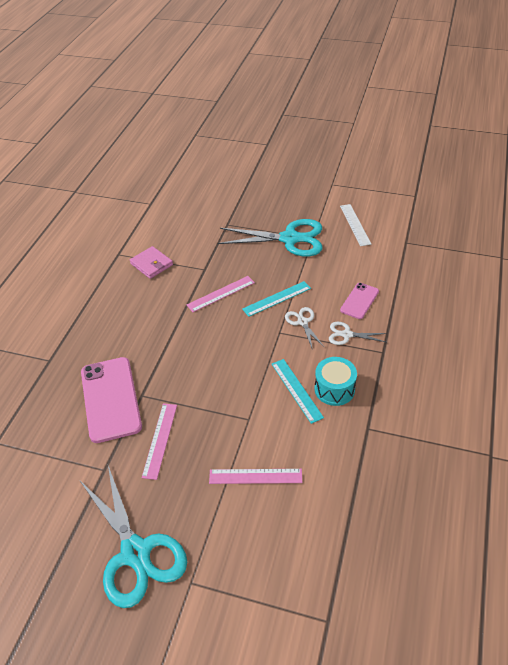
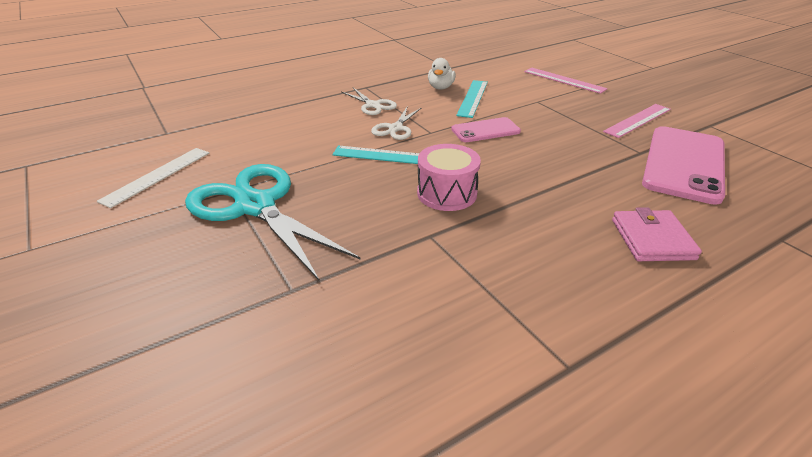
camera: 140 degrees left, 10 degrees down
(136, 552) = (692, 86): turquoise scissors -> none
(151, 264) = (512, 297): pink wallet -> pink wallet (652, 239)
(221, 293) = (447, 193): pink ruler -> pink drum
(334, 389) = (440, 87): turquoise drum -> white duck
(359, 301) = (315, 117): pink phone -> pink phone (485, 130)

